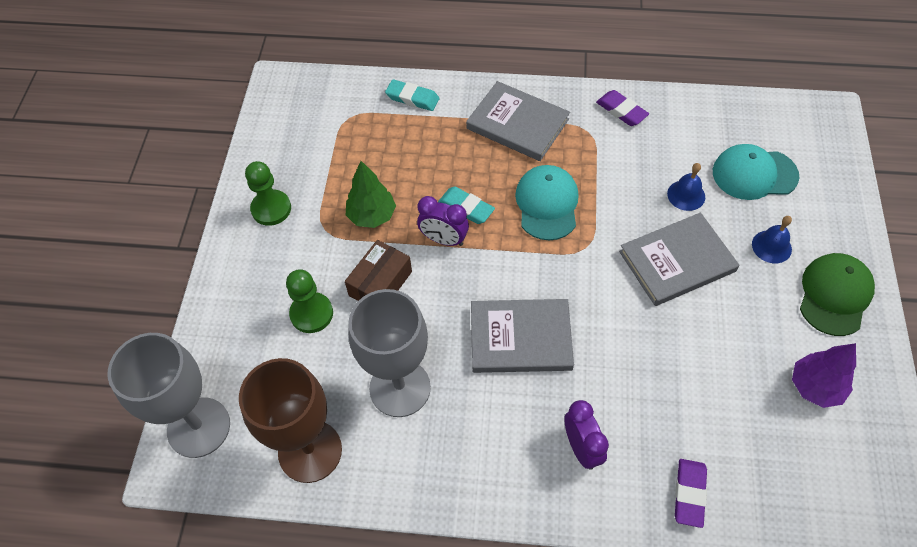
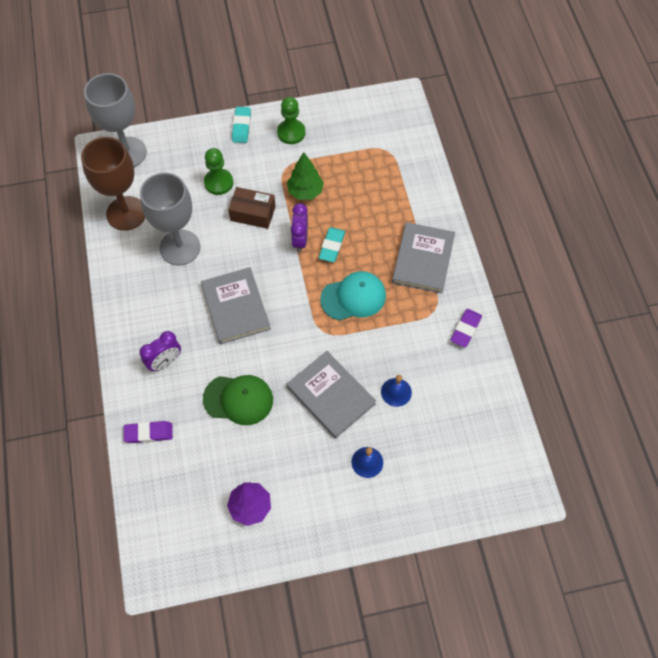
camera: 70 degrees right, 5 degrees up
(412, 98) = (421, 184): turquoise eraser -> turquoise eraser (241, 127)
(754, 174) = (436, 440): turquoise cap -> none
(834, 295) = (336, 514): green cap -> green cap (238, 399)

